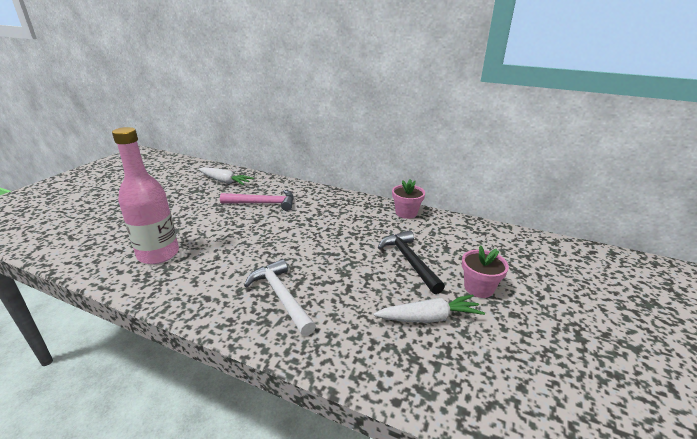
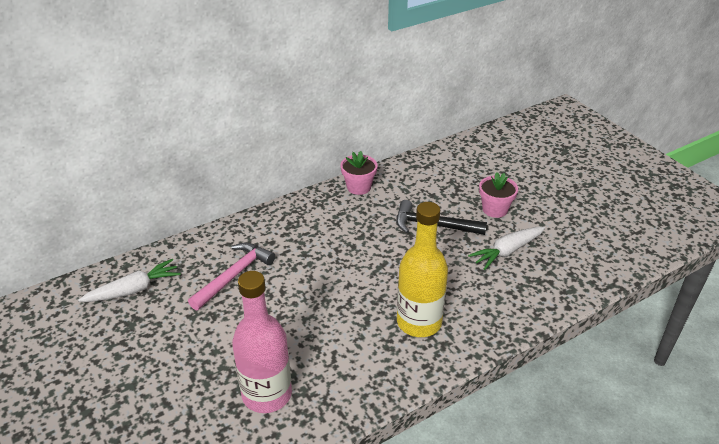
camera: 55 degrees left, 10 degrees up
(281, 296) = (419, 322): white hammer -> yellow bottle
(429, 318) = (507, 251): white carrot -> white carrot turned 150 degrees counterclockwise

